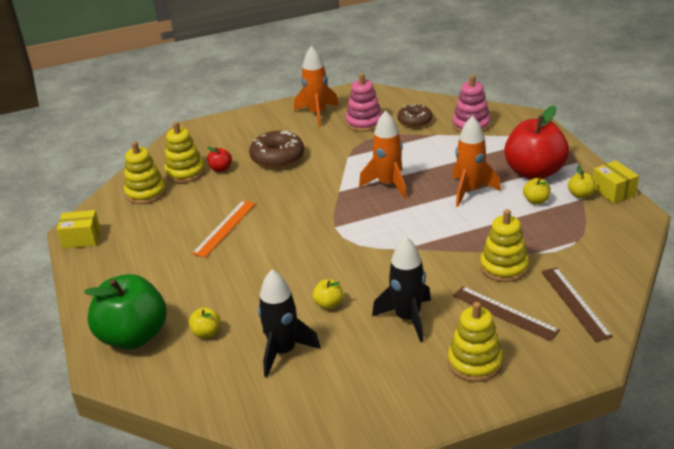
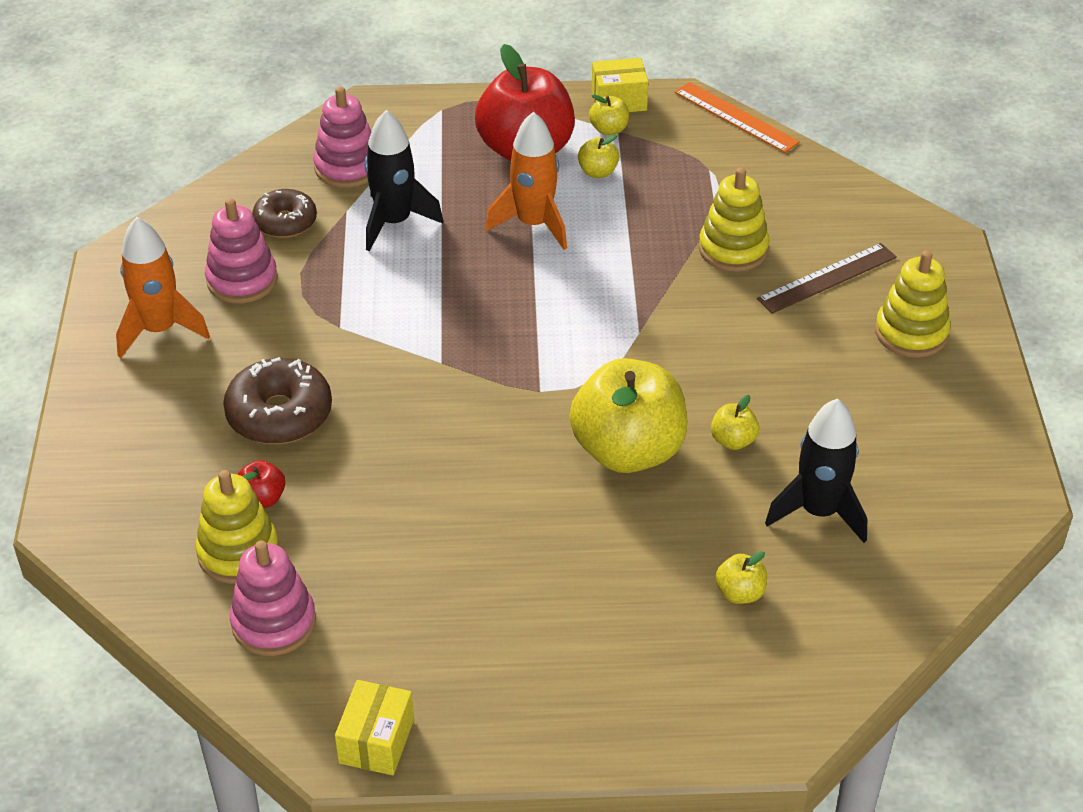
camera: 75 degrees left, 10 degrees up
(133, 336) = (710, 688): green apple -> none
(146, 193) = (274, 623): yellow stacking toy -> pink stacking toy
(225, 228) = (464, 525): orange ruler -> orange ruler (736, 117)
(302, 267) = (628, 451): none -> yellow apple
(388, 184) = (459, 302): orange rocket -> none
(407, 318) = (800, 369): black rocket -> black rocket (394, 222)
(574, 303) = (834, 214): brown ruler -> none

